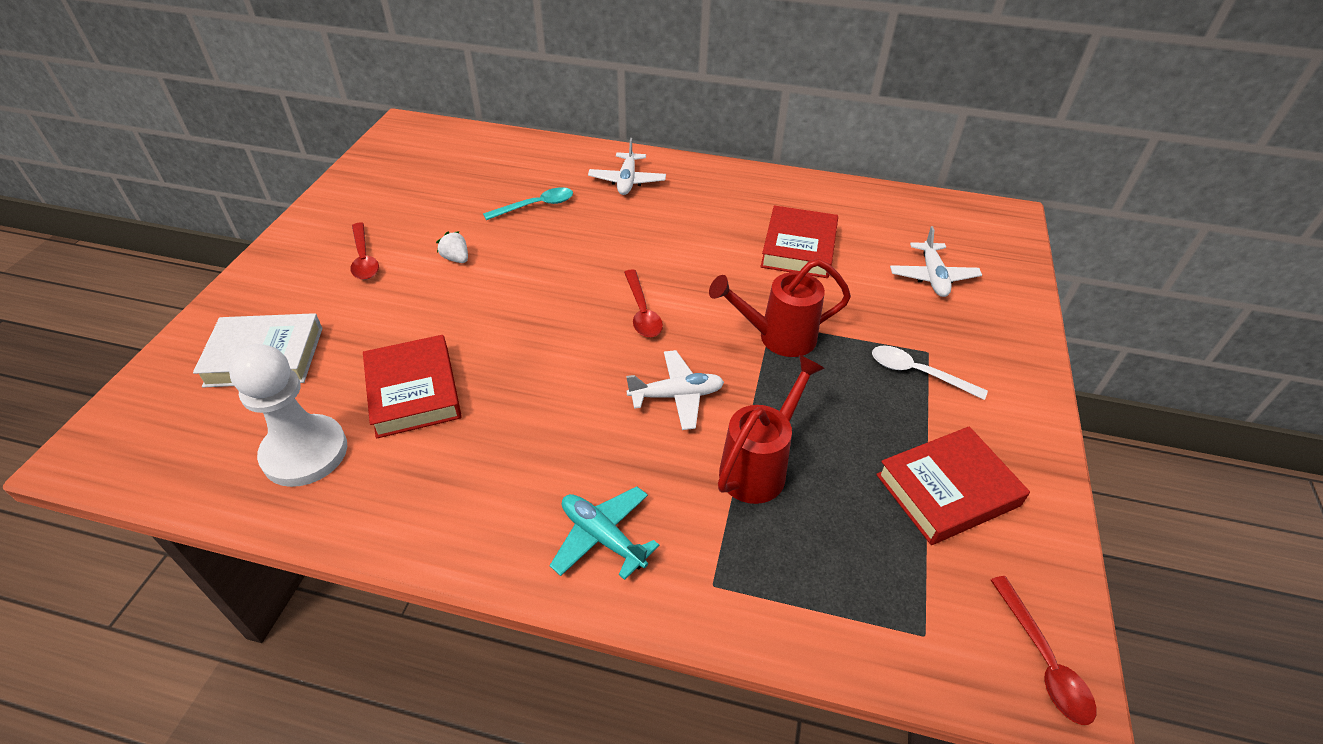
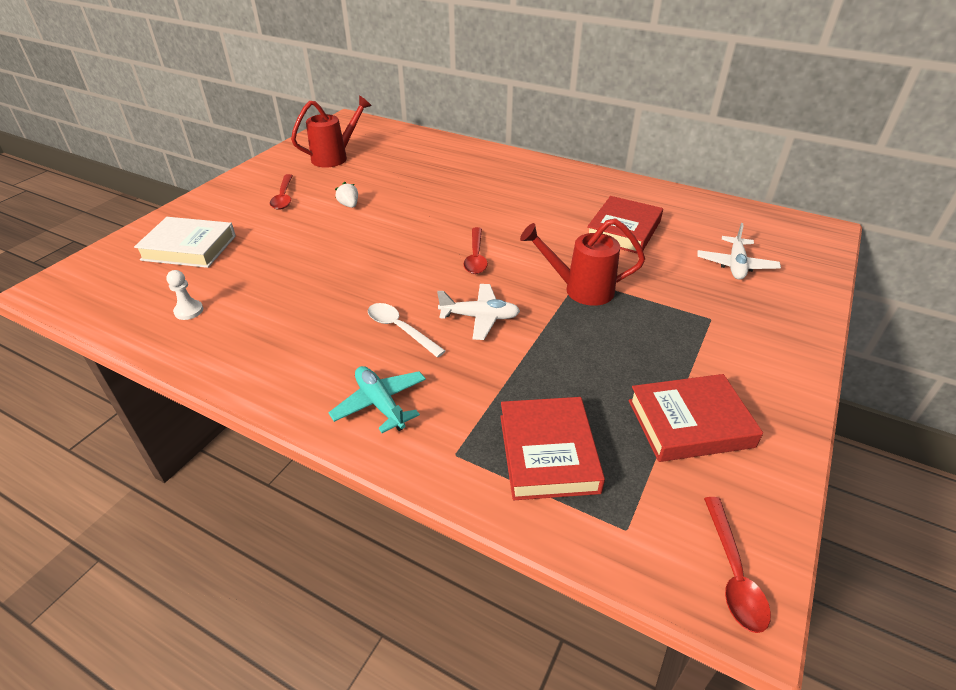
camera: 15 degrees right, 5 degrees down
(305, 452) = (189, 311): white pawn -> white pawn, size x0.44
(413, 391) = (281, 284): red book -> red book (548, 453)
(536, 206) = (423, 179): turquoise spoon -> none
(627, 181) = (500, 170): white plane -> none
(759, 466) = (528, 377): red watering can -> red watering can (335, 157)
(917, 373) = (695, 332): white spoon -> white spoon (400, 329)

